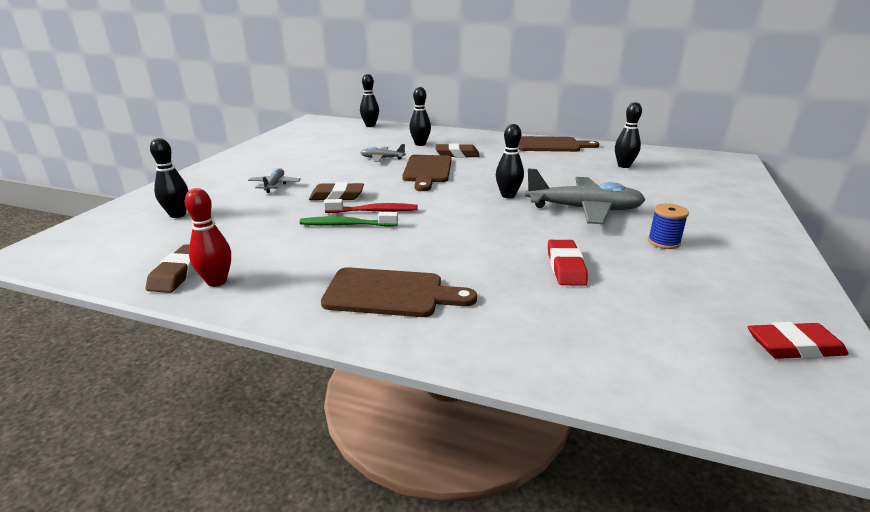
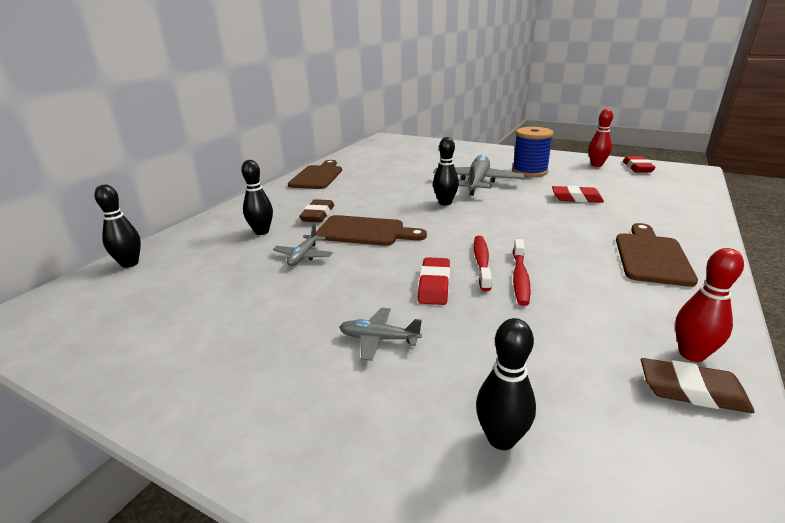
camera: 80 degrees left, 0 degrees up
(337, 196) = (434, 285): brown eraser -> red eraser
(346, 225) = (520, 277): green toothbrush -> red toothbrush
(624, 166) = (387, 162): black bowling pin -> none
(663, 242) = (529, 171): blue spool -> blue spool, size x1.74
(764, 302) = (596, 165): none -> red bowling pin

